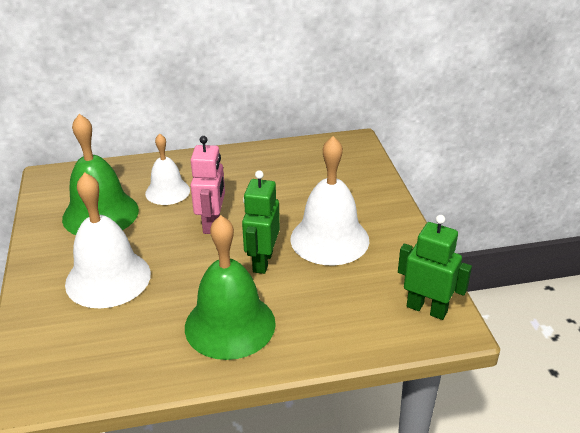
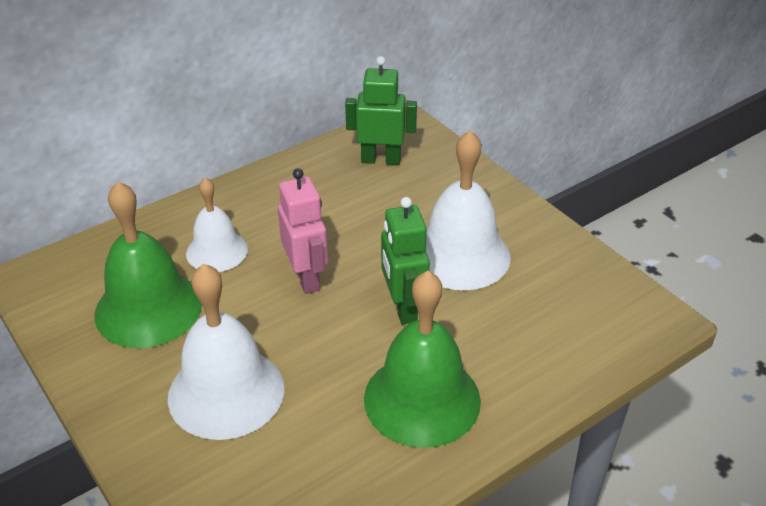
camera: 25 degrees left, 5 degrees up
(427, 309) = (620, 306): green robot -> green robot (381, 159)

